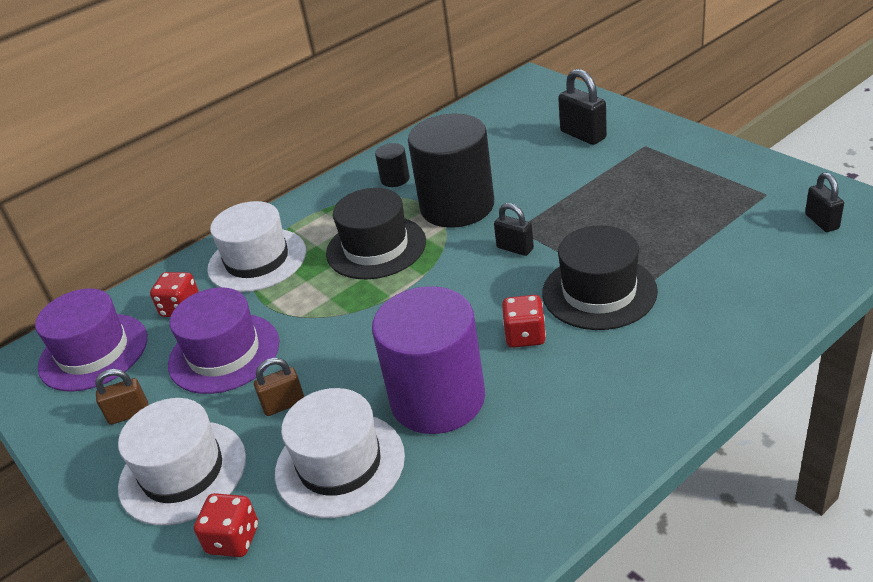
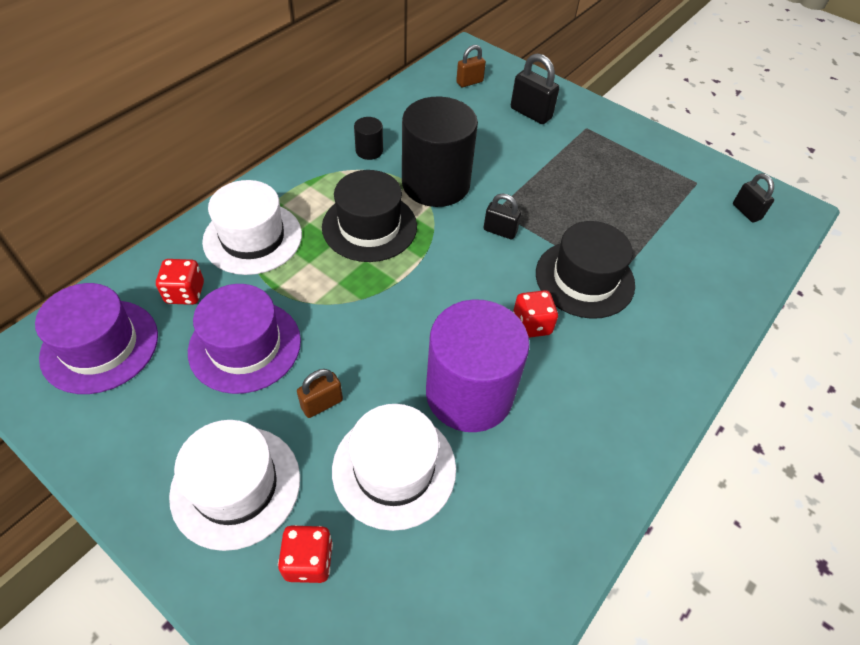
camera: 20 degrees left, 15 degrees up
(129, 414) = (159, 420): brown padlock -> brown padlock (469, 82)

